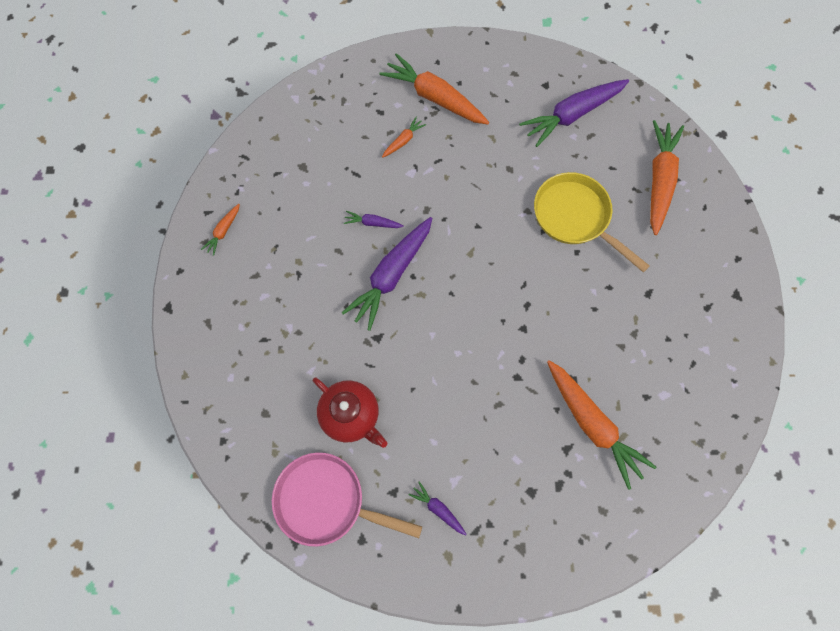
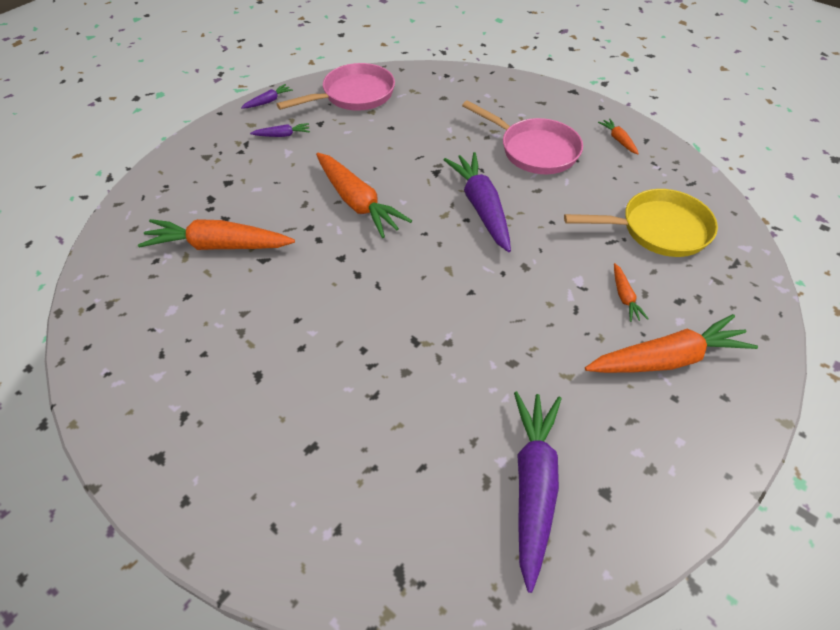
camera: 130 degrees right, 20 degrees down
(288, 284) = (534, 150): none -> pink pan
(351, 415) = (393, 130): red teapot -> none
(372, 223) = (545, 224): purple carrot -> purple carrot (268, 101)
(575, 217) = (400, 378): yellow pan -> yellow pan (658, 229)
(659, 180) = (357, 506): orange carrot -> orange carrot (357, 202)

